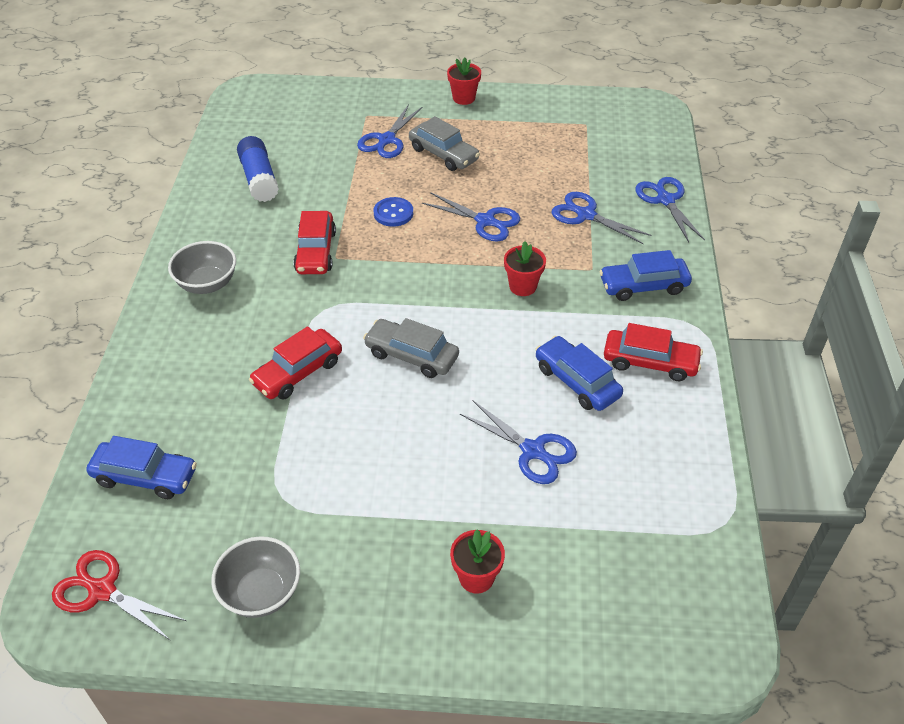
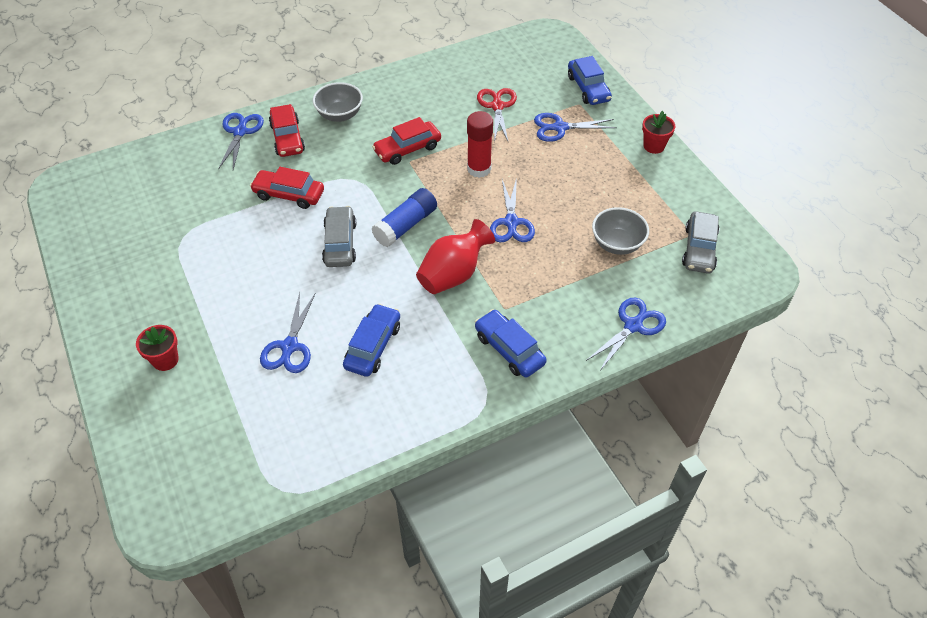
camera: 60 degrees right, 5 degrees up
(101, 590) = (82, 195): red scissors -> red scissors (497, 106)
(145, 477) = (167, 170): blue car -> blue car (588, 88)
(259, 179) = (459, 87): blue glue stick -> blue glue stick (405, 225)
(261, 592) = (109, 261): grey bowl -> grey bowl (617, 244)
(393, 213) = (479, 169): blue button -> red glue stick
(443, 154) = (571, 165): grey car -> grey car (699, 249)
(523, 286) = (453, 274): red flower pot -> red vase
(585, 215) = (568, 279): blue scissors -> blue scissors (240, 132)
(650, 362) = (423, 385): red car -> red car (287, 138)

